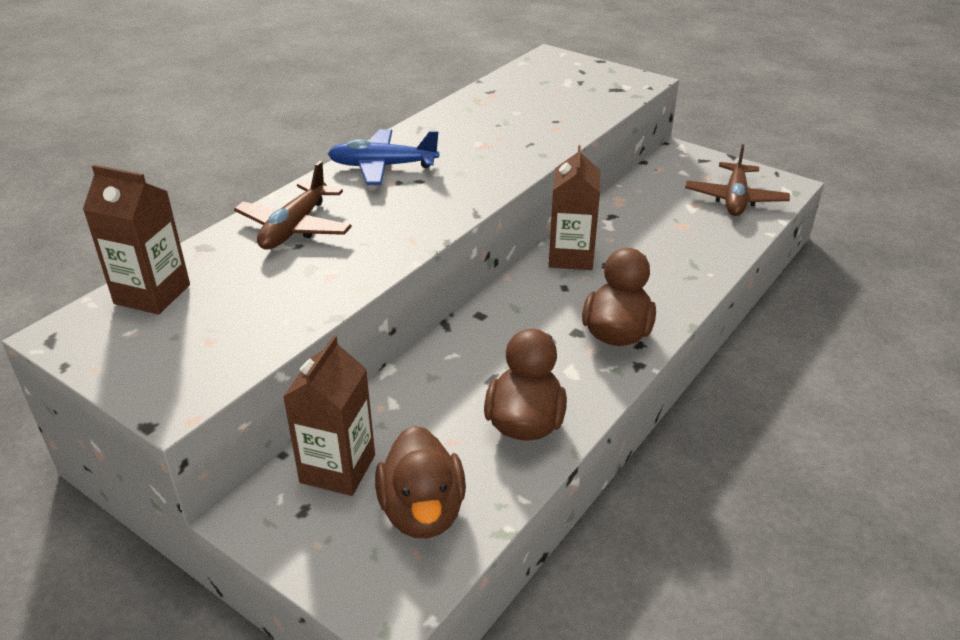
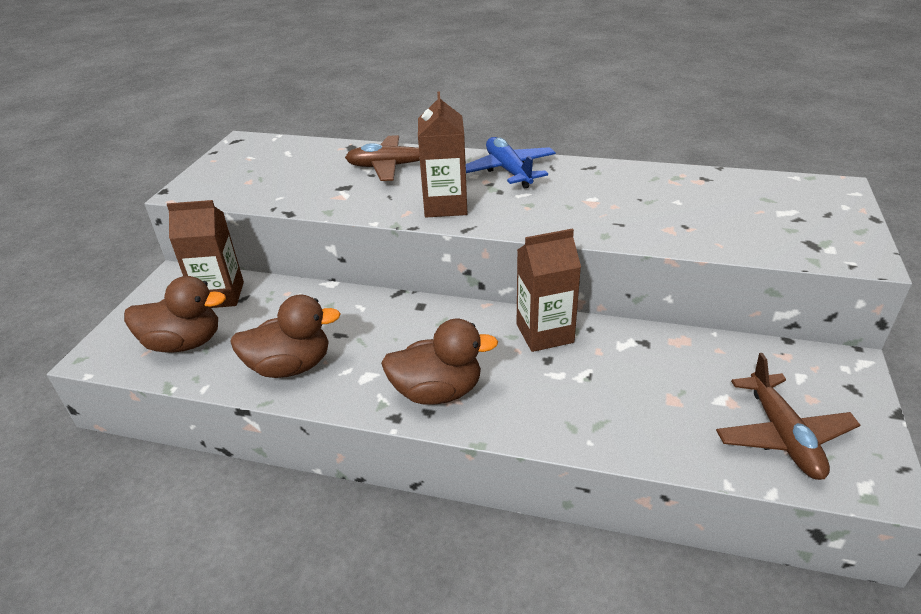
camera: 70 degrees right, 0 degrees up
(152, 294) = (290, 150): brown carton -> brown carton (445, 206)
(422, 511) = (184, 343): brown duck -> brown duck turned 150 degrees counterclockwise
(735, 199) = (782, 435): brown plane -> brown plane turned 90 degrees counterclockwise

